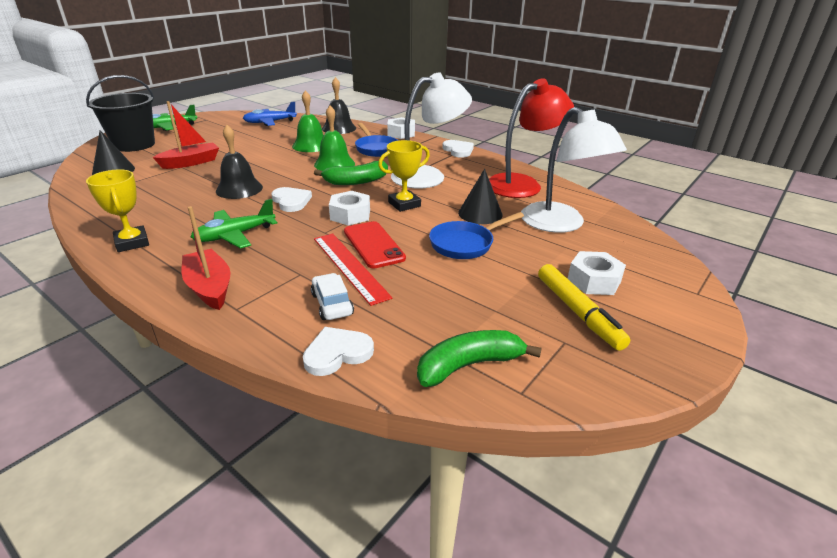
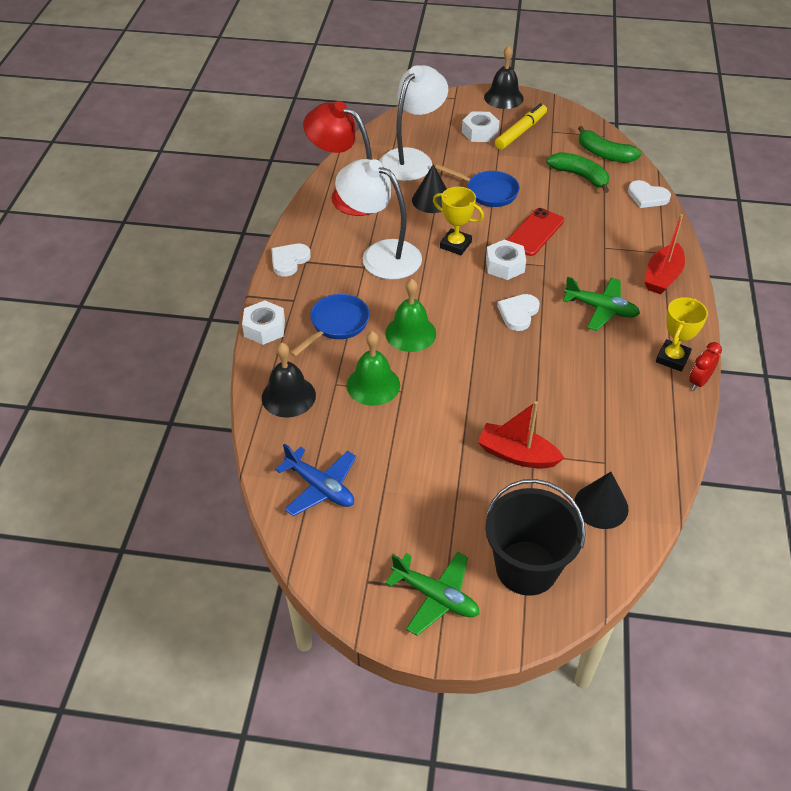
camera: 120 degrees left, 15 degrees up
(92, 242) = (699, 382): none -> red clock
(239, 189) = (532, 364): black bell -> black bell (503, 97)
(332, 304) = (615, 218): white car -> none
(349, 266) = (572, 230): red ruler -> none
(356, 181) = (438, 295): green banana -> green banana (580, 176)

